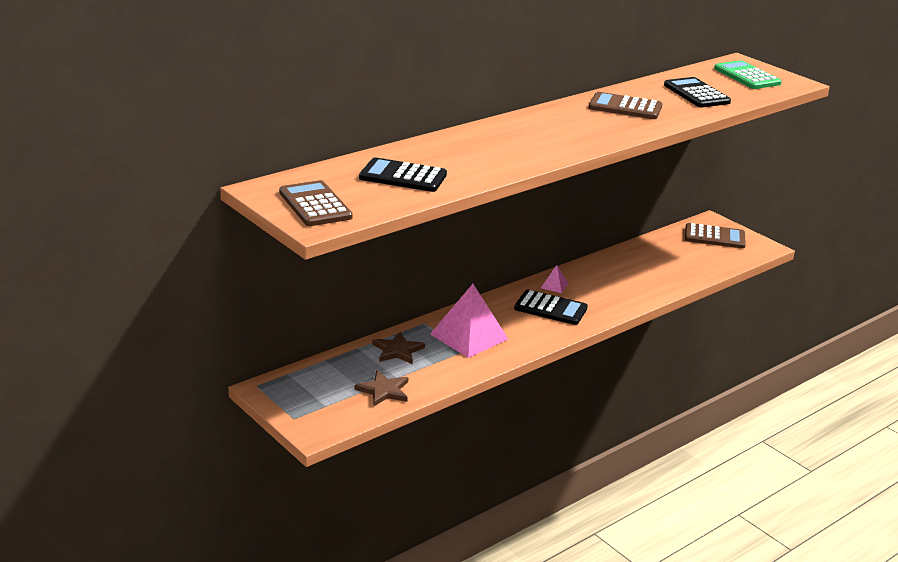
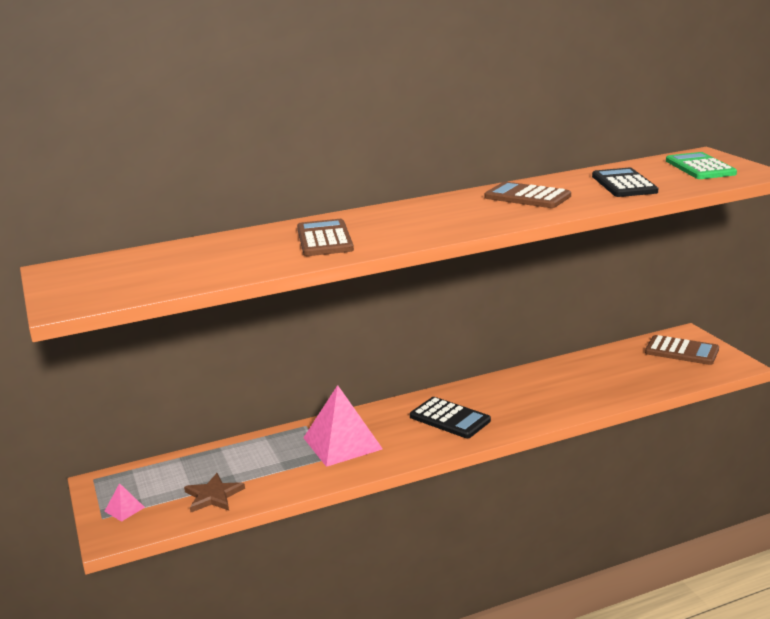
camera: 20 degrees right, 5 degrees down
(315, 205) = (88, 285): brown calculator -> brown calculator (324, 239)
(397, 350) = (258, 453): brown star -> none
(403, 176) = (211, 260): black calculator -> none
(554, 285) = (469, 394): pink pyramid -> pink pyramid (124, 509)

